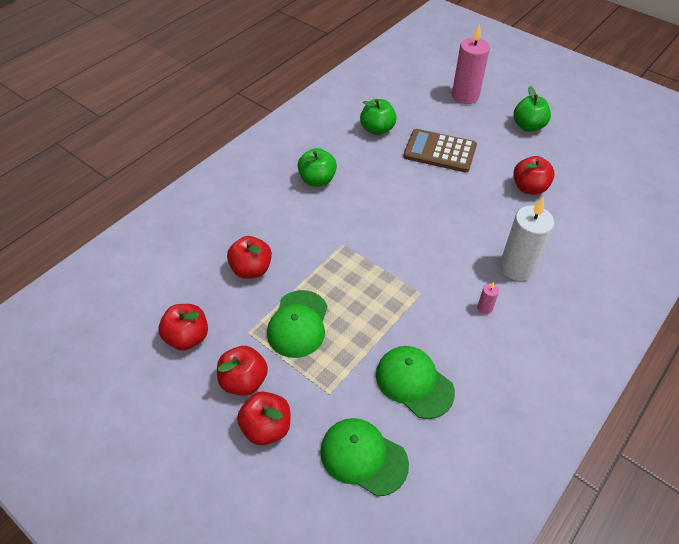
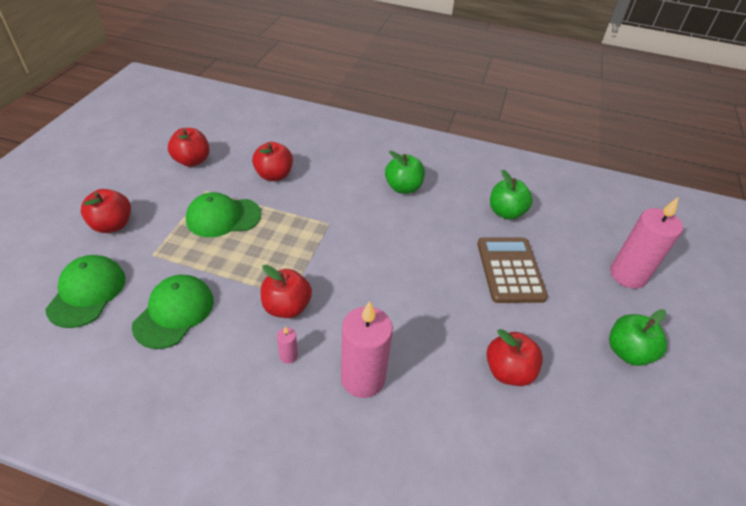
camera: 65 degrees right, 5 degrees down
(244, 381) = (156, 201): red apple -> red apple (287, 307)
(517, 267) = (363, 378): white candle -> pink candle

